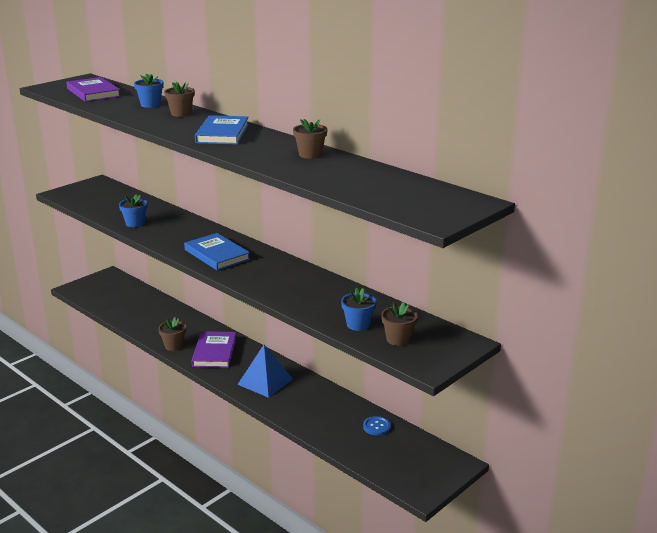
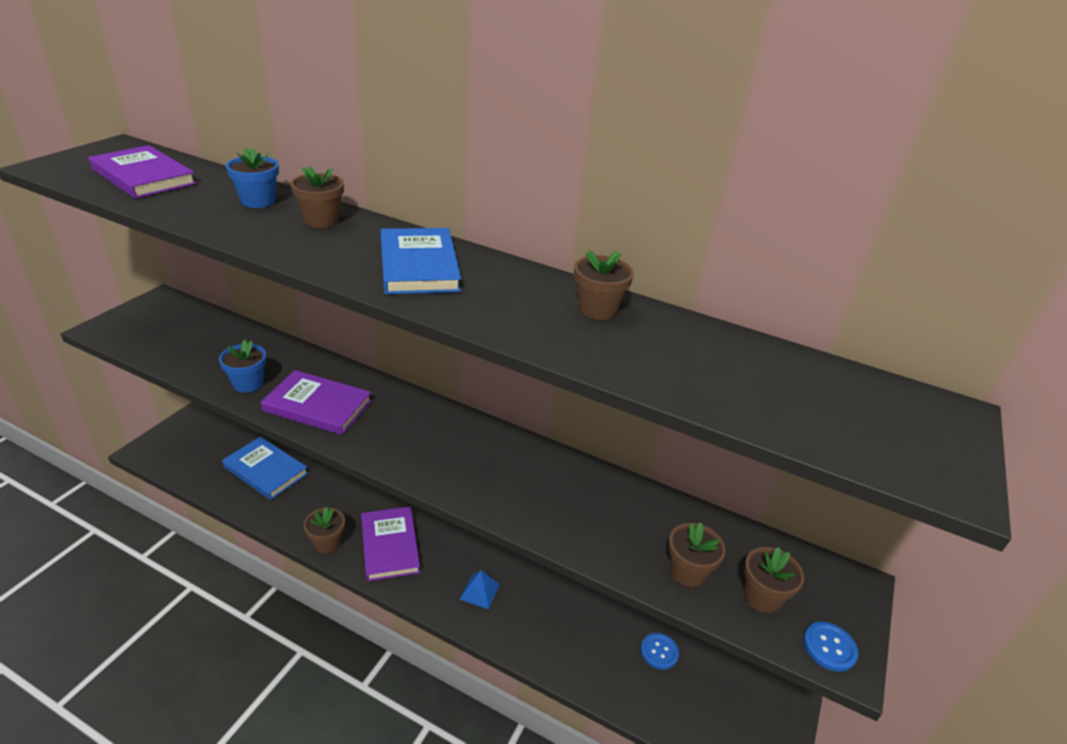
camera: 20 degrees left, 10 degrees up
(172, 236) = (318, 406): none -> purple book
(217, 254) = (403, 439): blue book -> blue book (266, 470)
(265, 381) = (479, 591): blue pyramid -> blue pyramid, size x0.56
(358, 325) = (687, 572): blue flower pot -> brown flower pot
(424, 362) = (829, 647): none -> blue button

